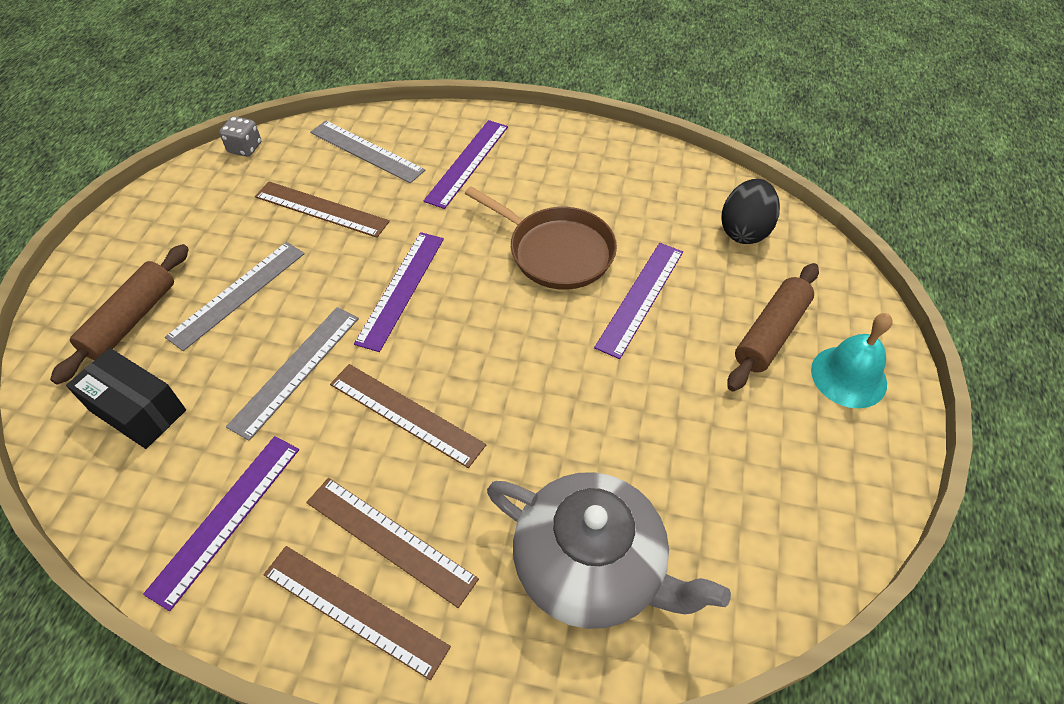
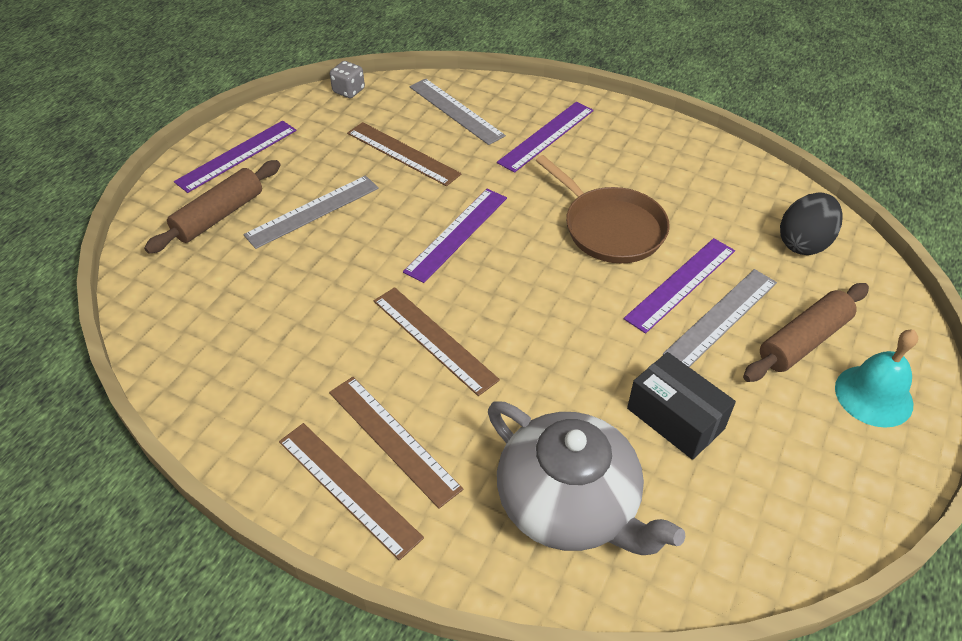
camera: 15 degrees right, 5 degrees down
(138, 410) = (207, 289): black box -> black box (675, 418)
(226, 518) = (259, 390): purple ruler -> purple ruler (237, 156)
(296, 370) = (347, 283): grey ruler -> grey ruler (721, 318)

